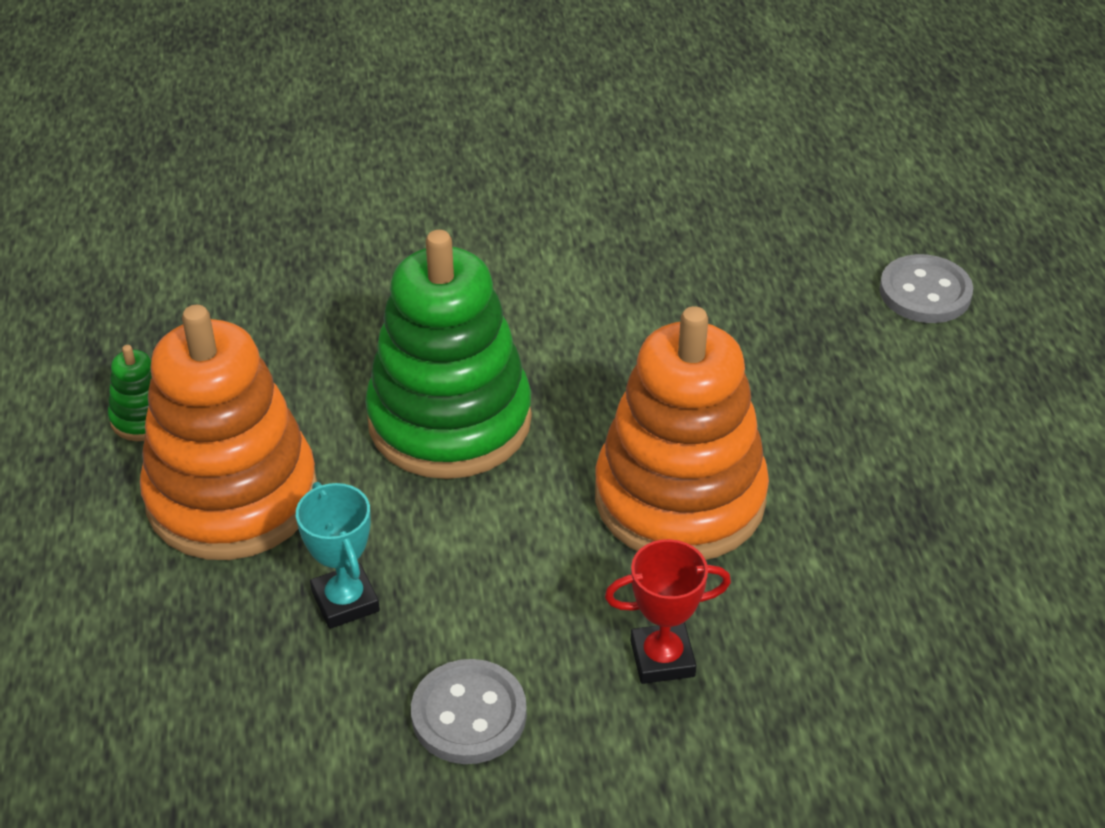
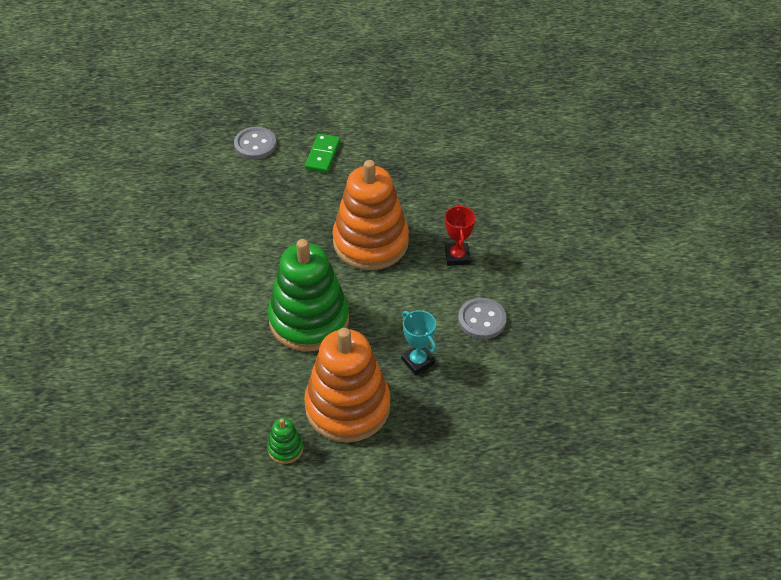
camera: 85 degrees left, 5 degrees up
(345, 601) = (418, 361): turquoise trophy -> turquoise trophy turned 75 degrees clockwise
(929, 397) = (322, 155): none -> green domino

